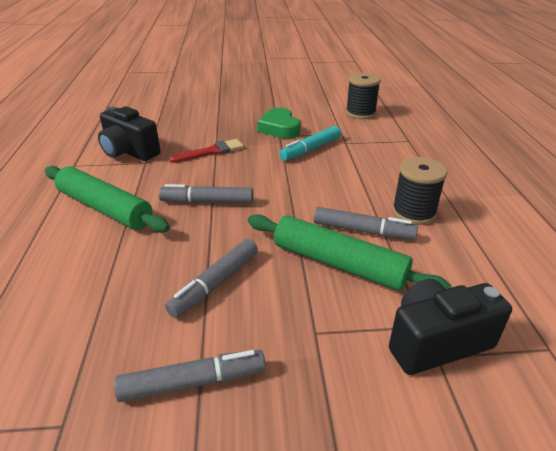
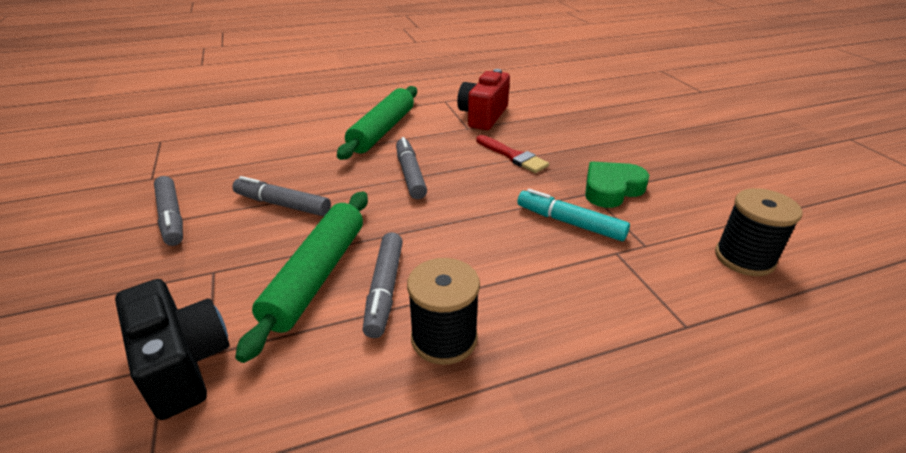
camera: 75 degrees right, 0 degrees up
(129, 152) = (483, 116): black camera -> red camera

